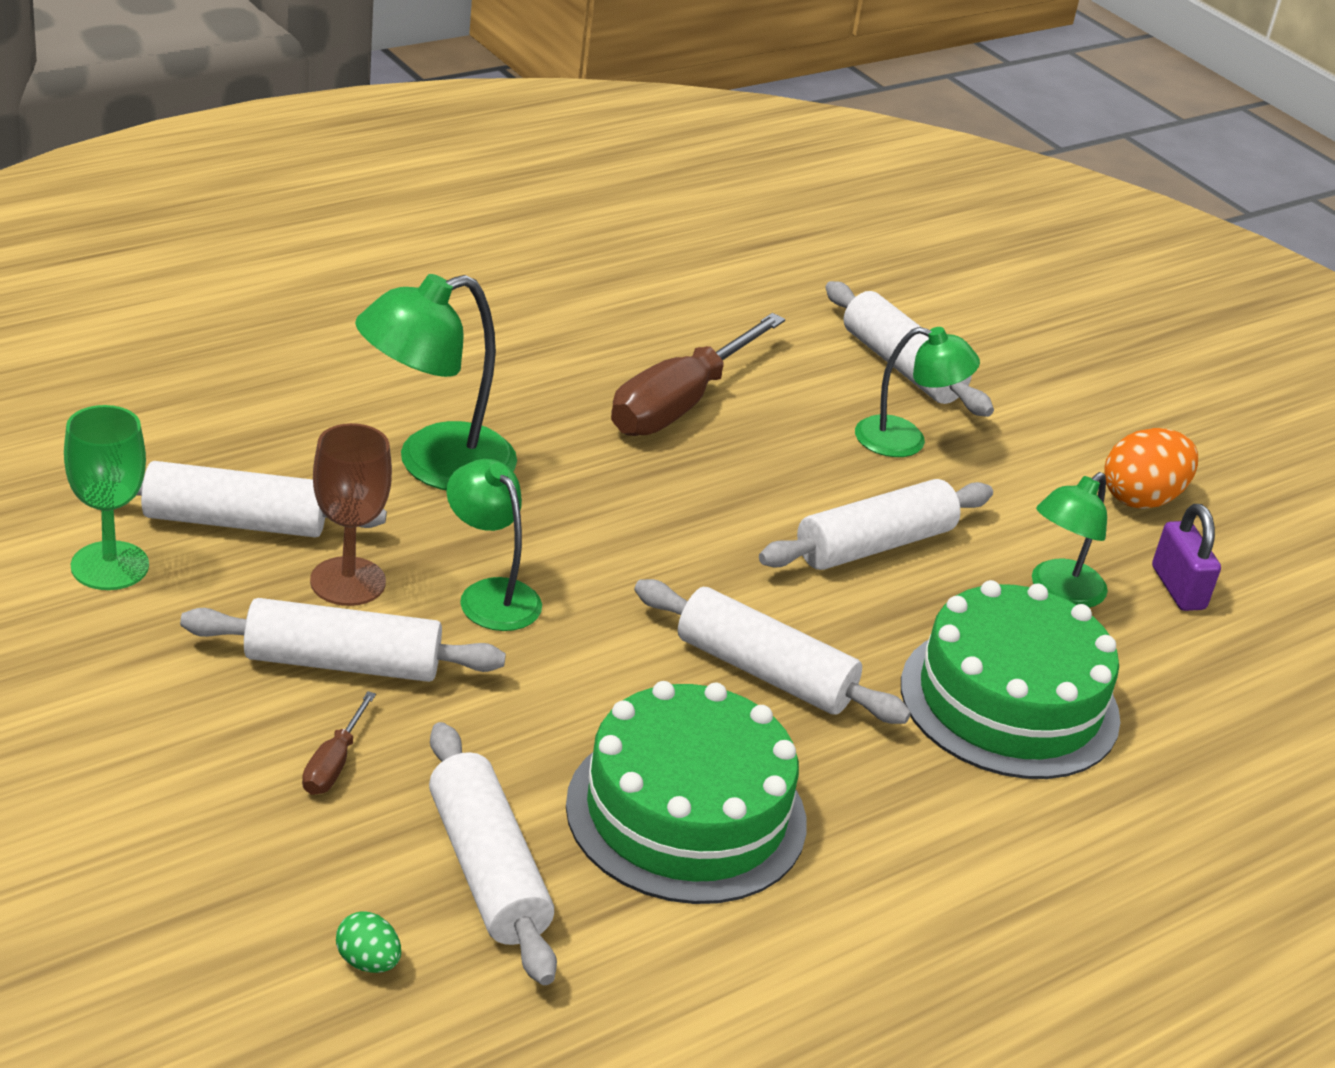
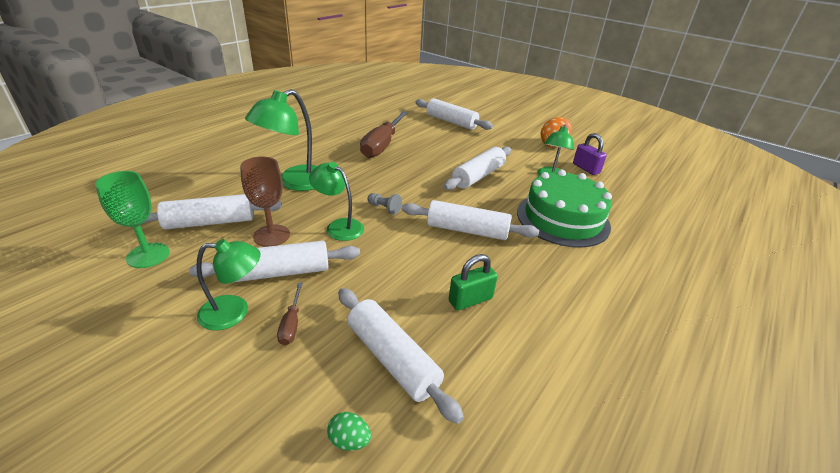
camera: 15 degrees left, 0 degrees up
(606, 576) = (384, 208): none -> grey pawn
(686, 813) = (470, 300): green cake -> green padlock
(905, 441) = (467, 142): green lamp -> green lamp (234, 312)

